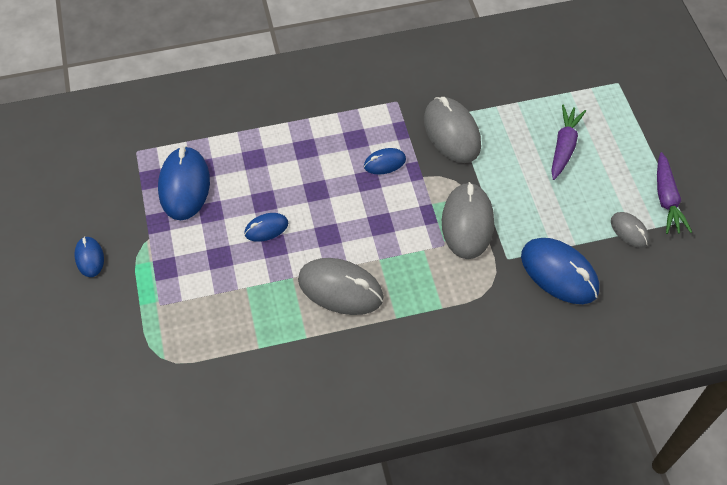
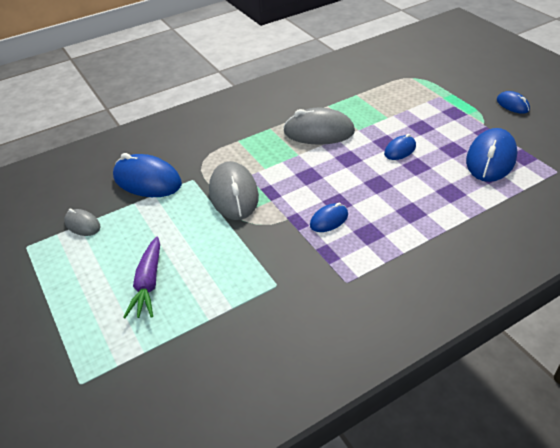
camera: 165 degrees right, 15 degrees down
(184, 186) = (490, 159): blue mouse -> blue mouse turned 45 degrees clockwise
(452, 133) = (273, 265): grey mouse -> none
(666, 199) = (41, 260): purple carrot -> none

